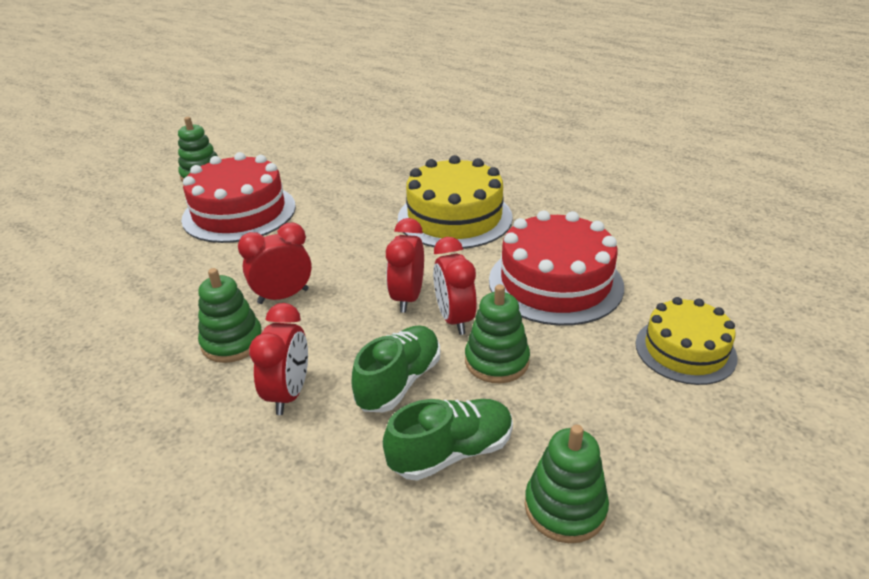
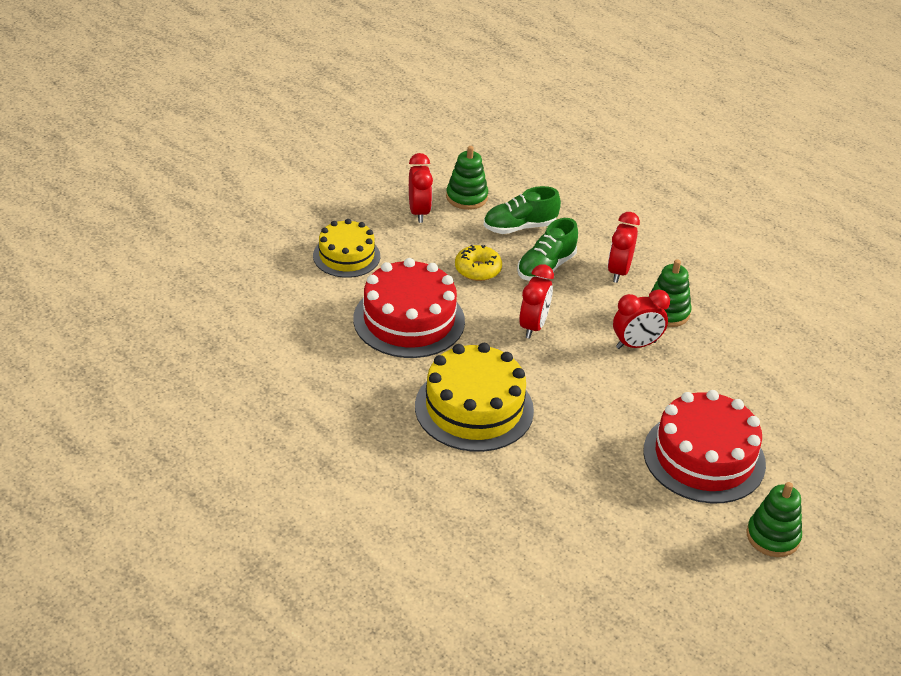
camera: 175 degrees left, 5 degrees up
(454, 319) = (499, 303): red clock -> red clock (419, 212)
(496, 361) = (477, 269): green stacking toy -> yellow donut

